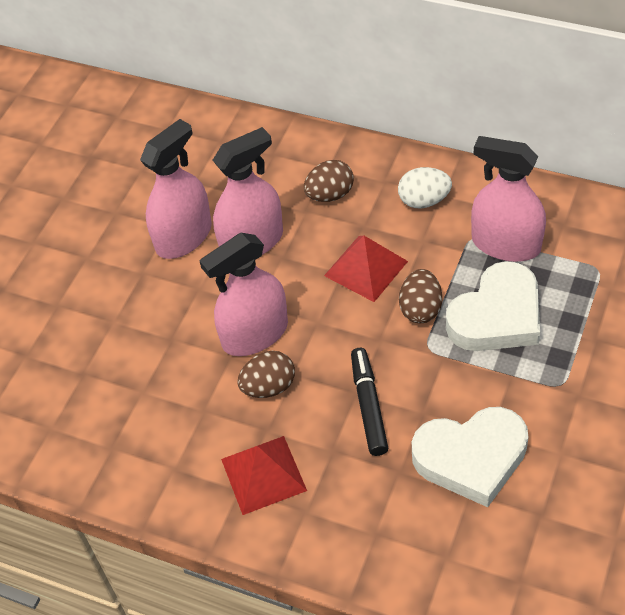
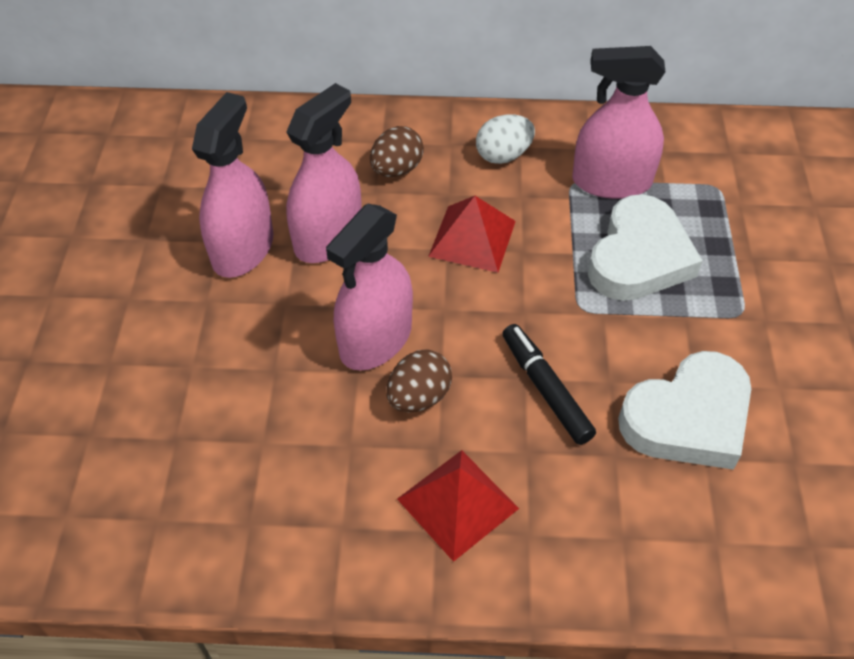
camera: 25 degrees left, 0 degrees up
(420, 309) = (553, 268): brown egg -> none

